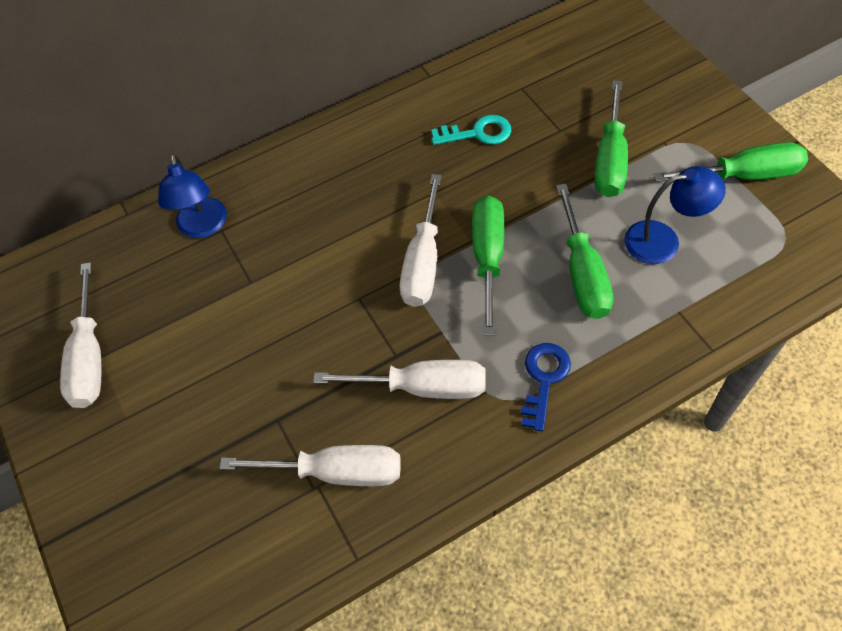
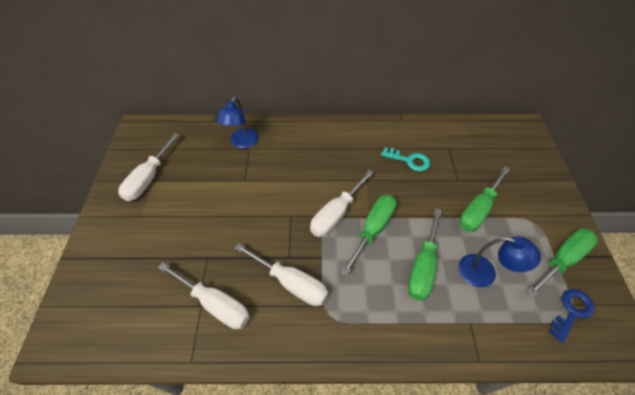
camera: 25 degrees right, 5 degrees down
(544, 379) = (361, 318): blue key -> blue key (572, 311)
(744, 175) = (562, 260): green screwdriver -> green screwdriver turned 60 degrees counterclockwise

